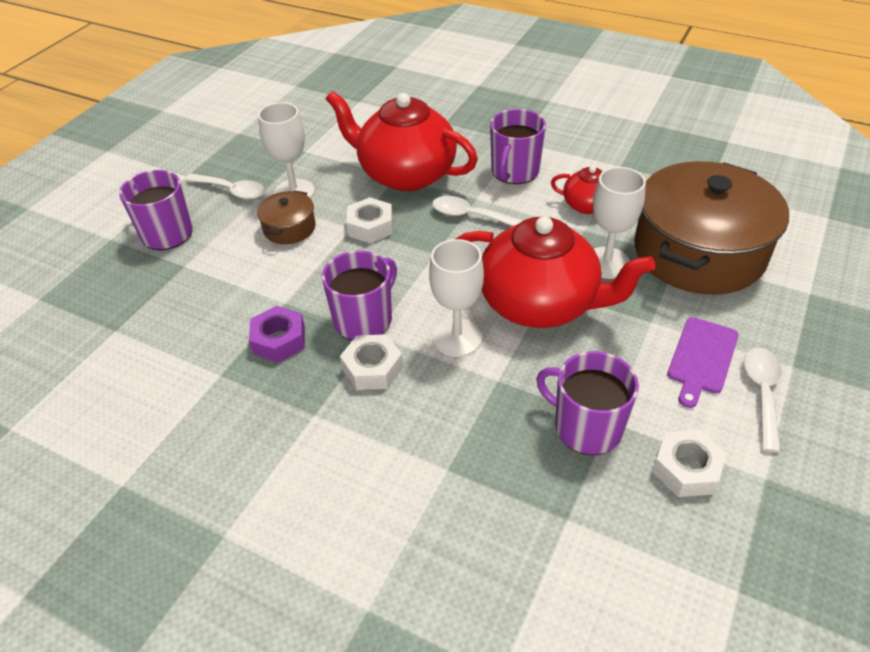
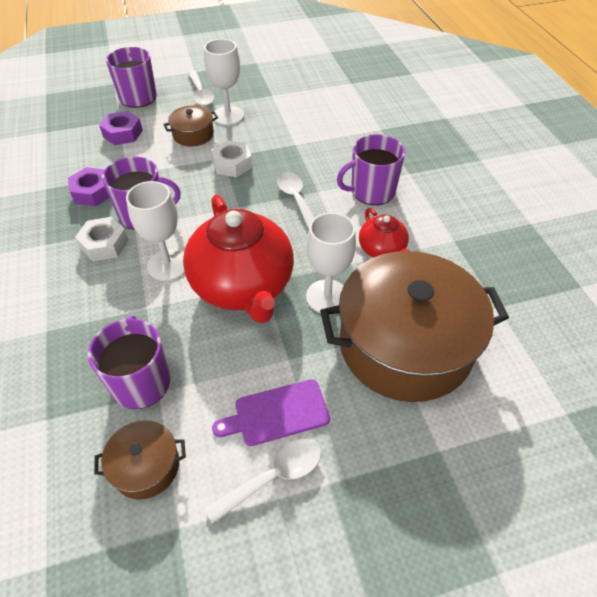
camera: 45 degrees right, 5 degrees up
(212, 274) = (123, 133): none -> purple nut
(405, 174) = (302, 146): red teapot -> none
(686, 469) = (146, 466): white nut -> brown pot

